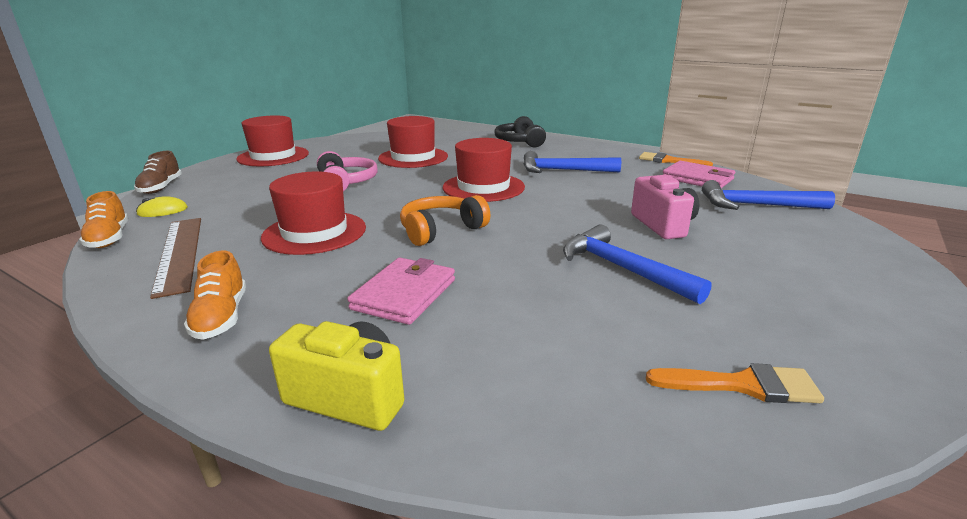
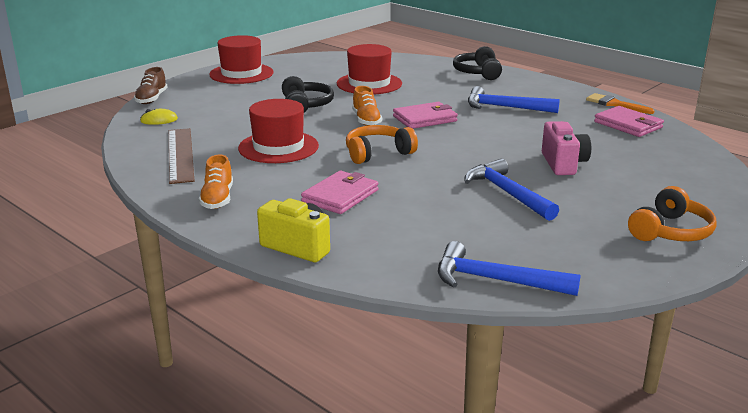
camera: 10 degrees right, 0 degrees up
(109, 238) = (126, 139): orange shoe -> orange shoe (366, 120)
(346, 182) = (305, 105): pink headphones -> black headphones
(483, 187) = (425, 119): red hat -> pink wallet
(742, 385) = (541, 264): orange brush -> none
(756, 205) = (660, 154): blue hammer -> blue hammer (495, 280)
(862, 304) = (670, 231): none -> orange headphones

